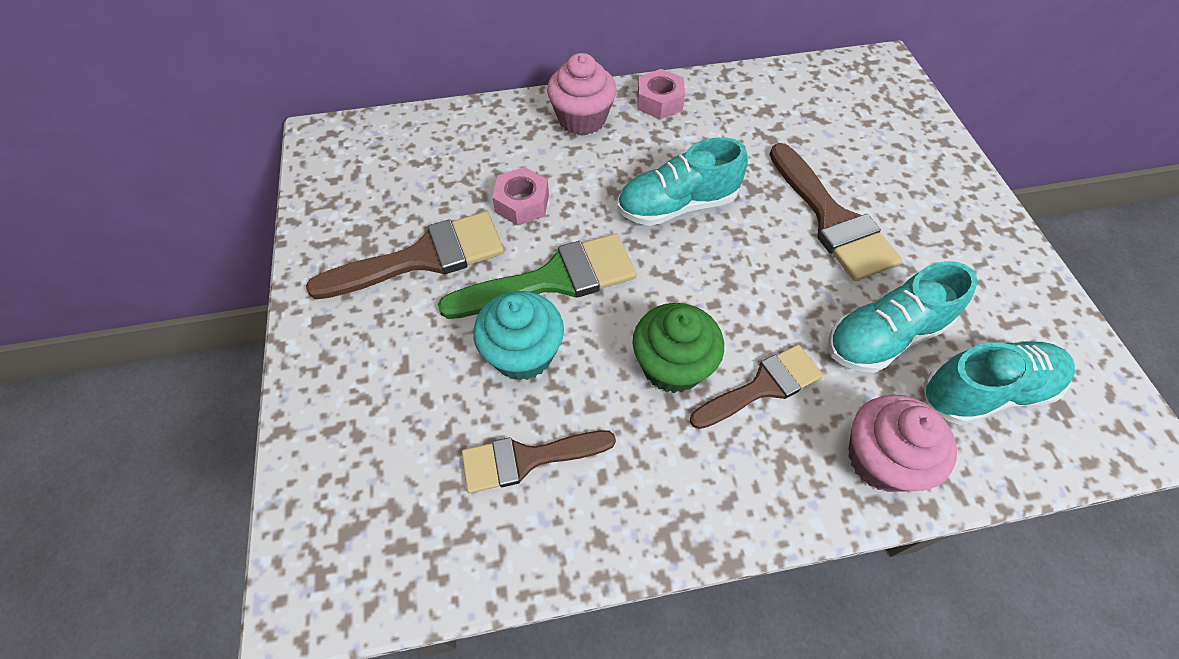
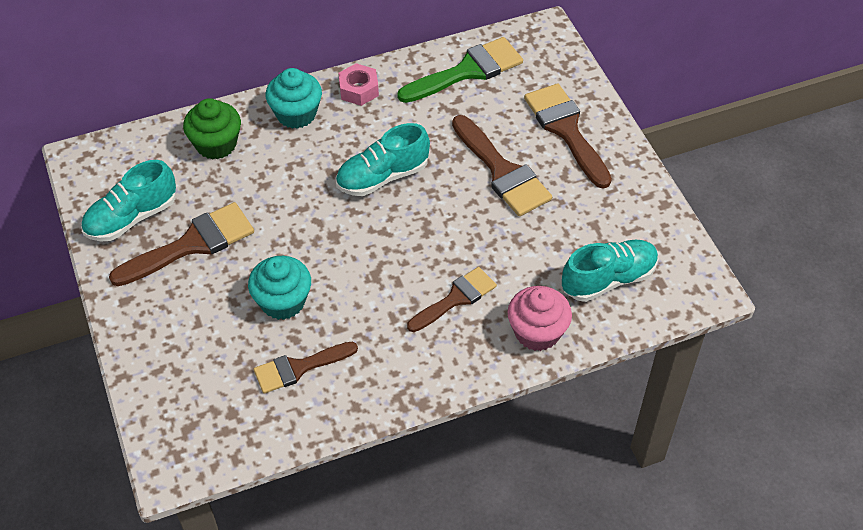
camera: 10 degrees left, 5 degrees down
(522, 203) = (260, 191): pink nut -> none
(553, 279) = (295, 246): green brush -> green brush (467, 71)
(582, 119) = (296, 114): pink cupcake -> turquoise cupcake
(672, 365) = (391, 294): green cupcake -> green cupcake (216, 144)
(884, 336) = (540, 252): turquoise shoe -> turquoise shoe (131, 218)
(915, 178) = (566, 130): none -> brown brush

